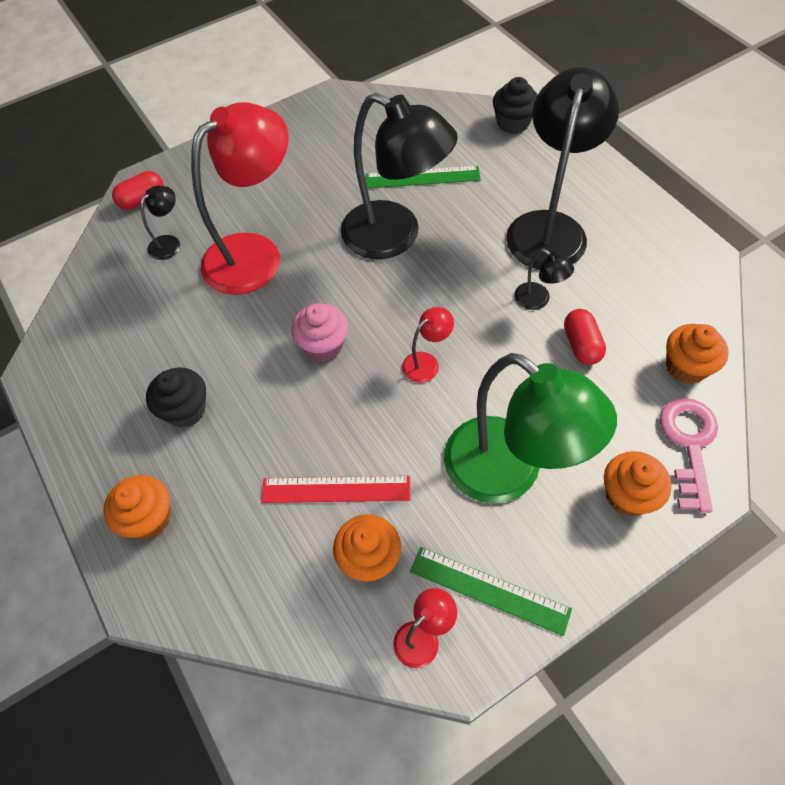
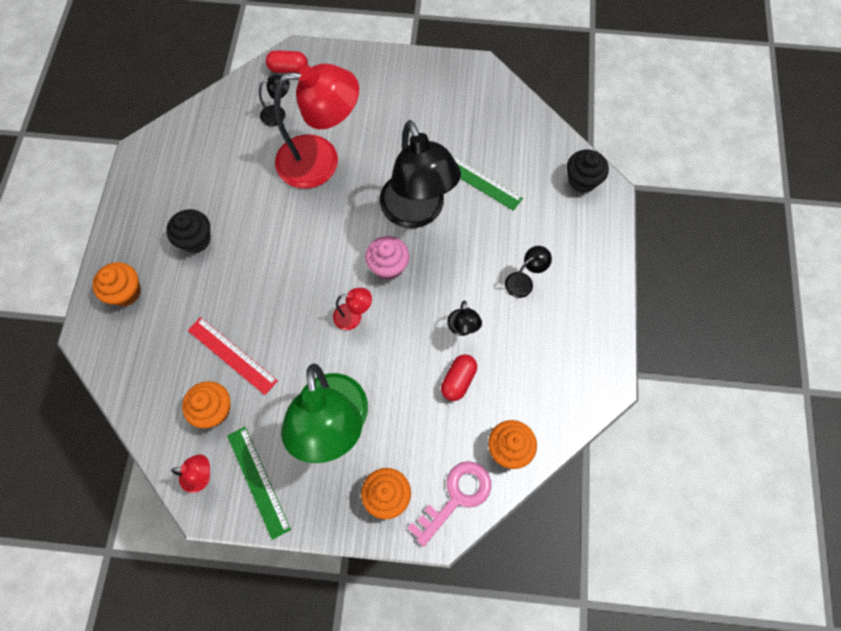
camera: 35 degrees right, 10 degrees up
(323, 345) = (305, 257): pink cupcake -> pink cupcake (388, 266)
(549, 227) = (523, 281): black lamp -> black lamp, size x0.42

